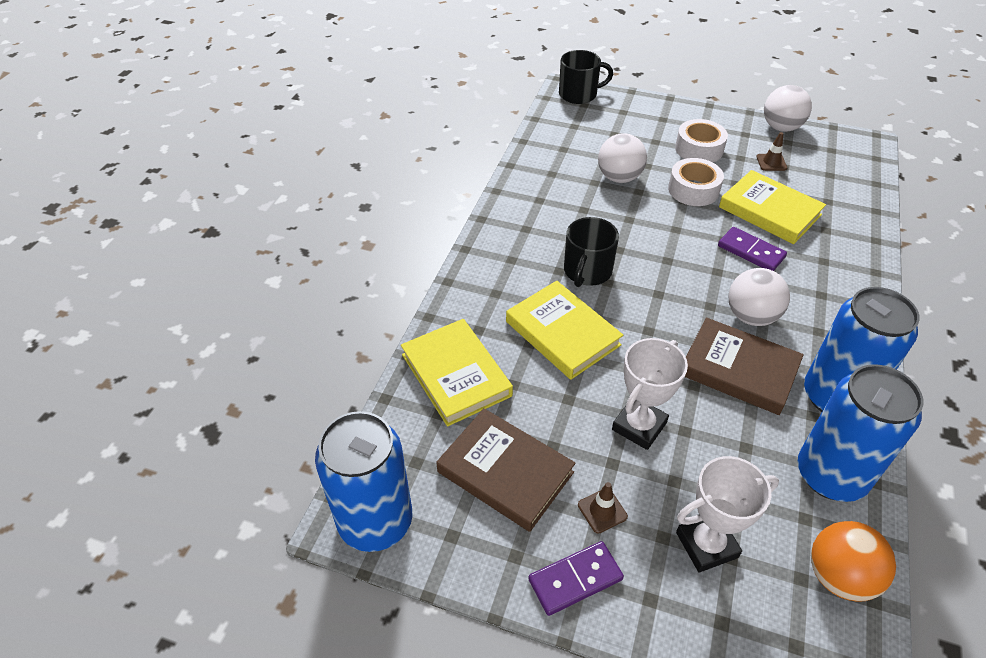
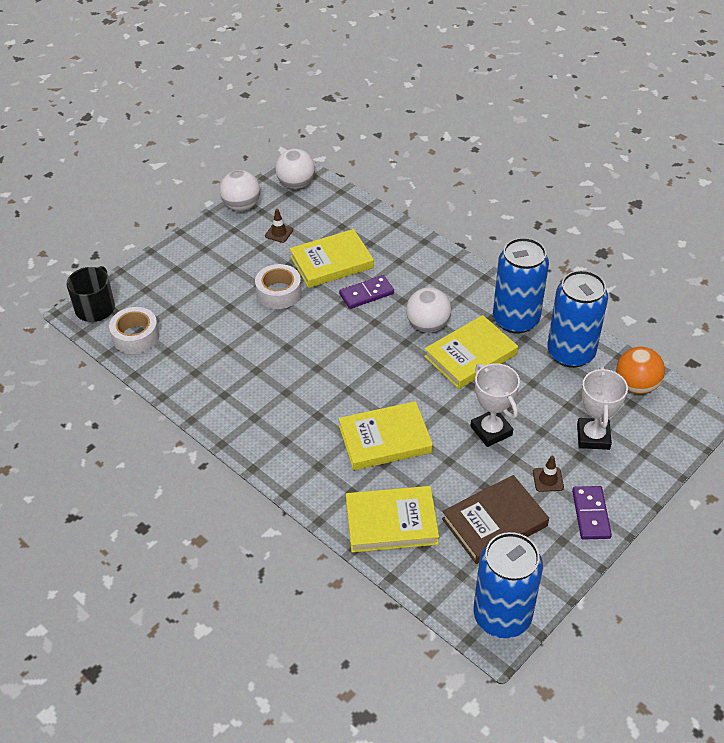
camera: 65 degrees left, 0 degrees up
(587, 271) = (329, 397): black mug -> none
(619, 177) = (232, 331): white ball -> white ball (296, 184)
(699, 149) = (232, 266): white tape -> white tape (136, 336)
(739, 370) = (470, 355): brown book -> yellow book

